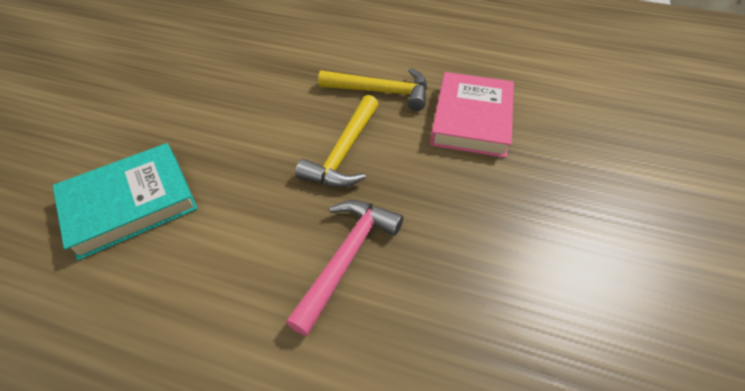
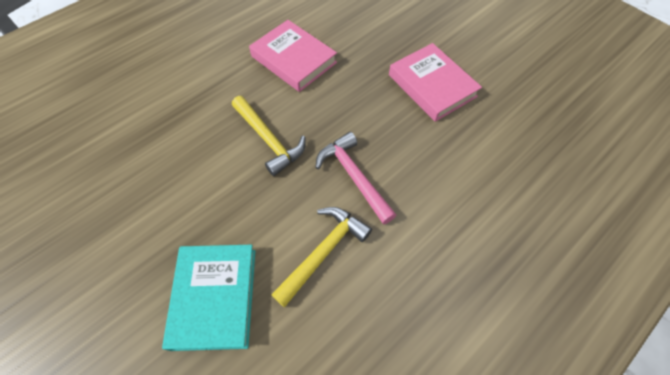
camera: 60 degrees left, 10 degrees up
(381, 92) = (227, 91): yellow hammer -> yellow hammer (323, 252)
(576, 284) = (432, 86): none -> pink book

